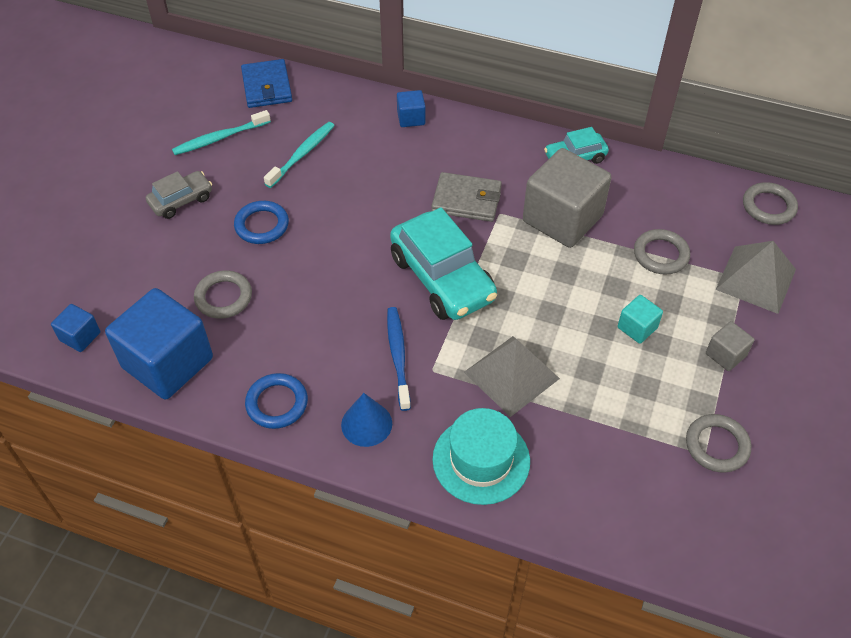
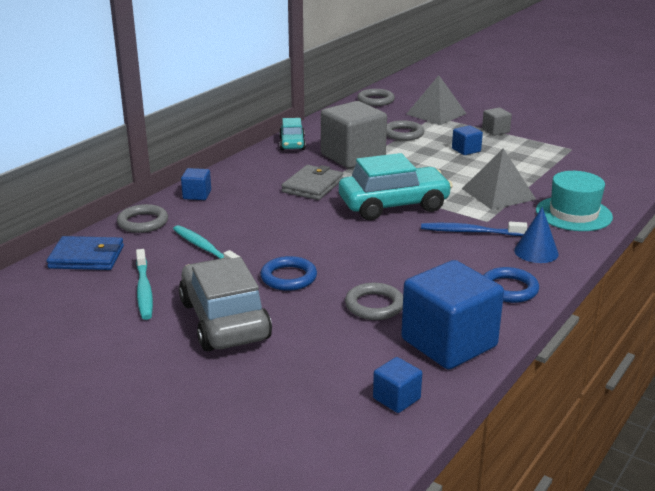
camera: 75 degrees left, 25 degrees down
(181, 200) = (224, 320): grey car -> grey car, size x1.87
(637, 328) = (466, 150): turquoise cube -> blue cube
(717, 445) = (566, 145): grey ring -> grey ring (143, 222)

